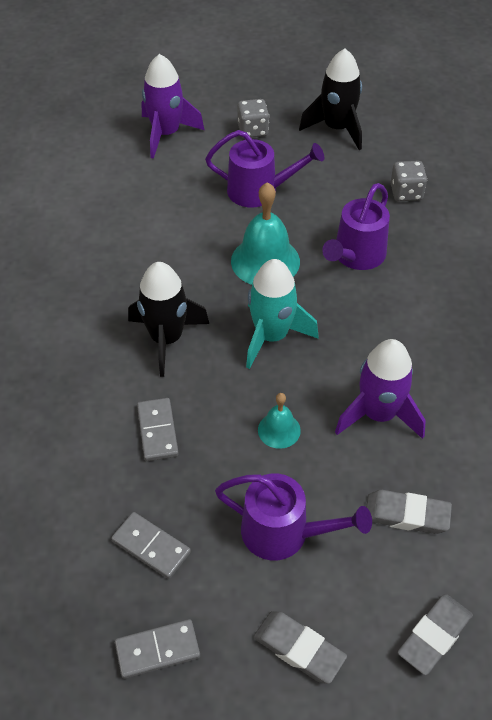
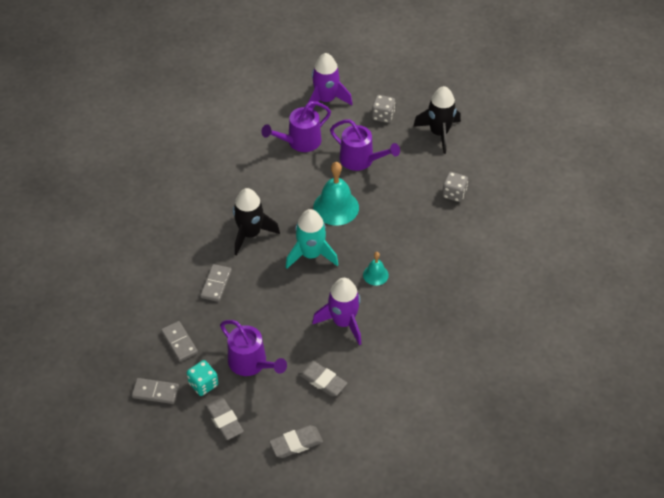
camera: 25 degrees right, 0 degrees up
(229, 601) = (203, 384): none -> turquoise dice
(279, 430) = (282, 309): turquoise bell -> turquoise bell (375, 275)
(356, 256) = (393, 224): purple watering can -> purple watering can (300, 142)

